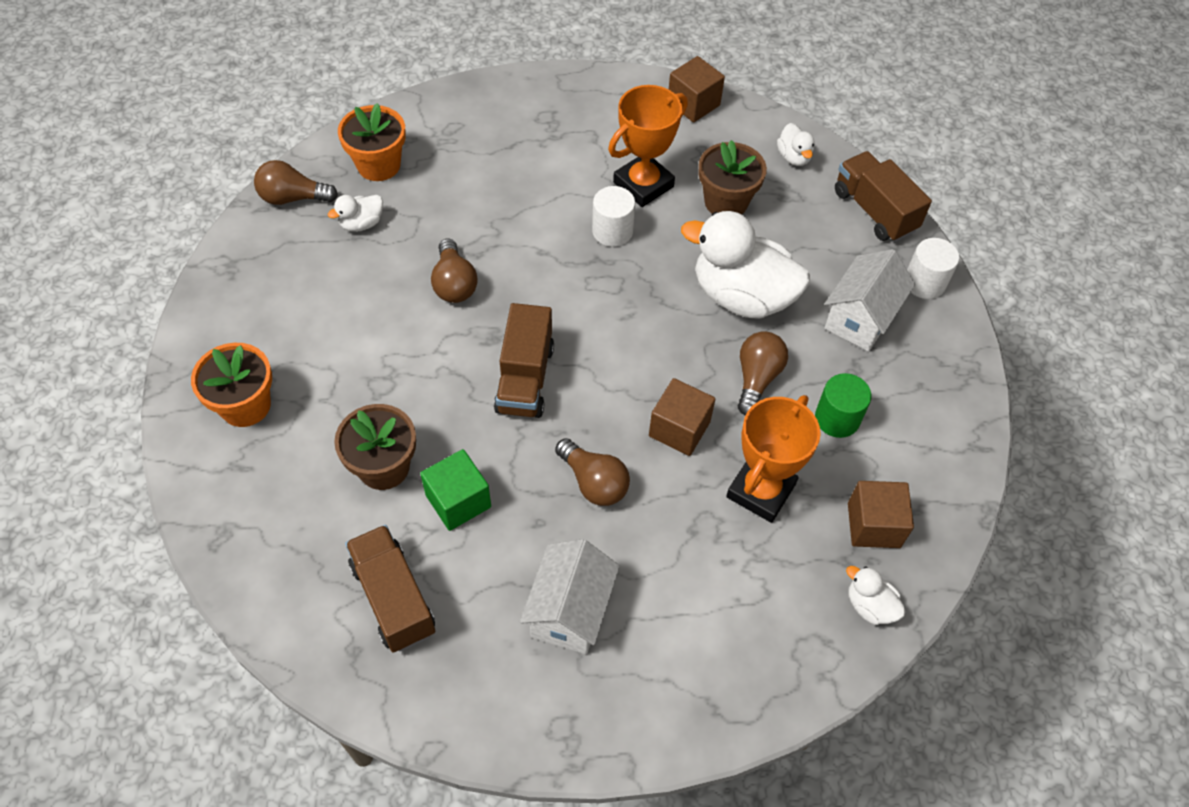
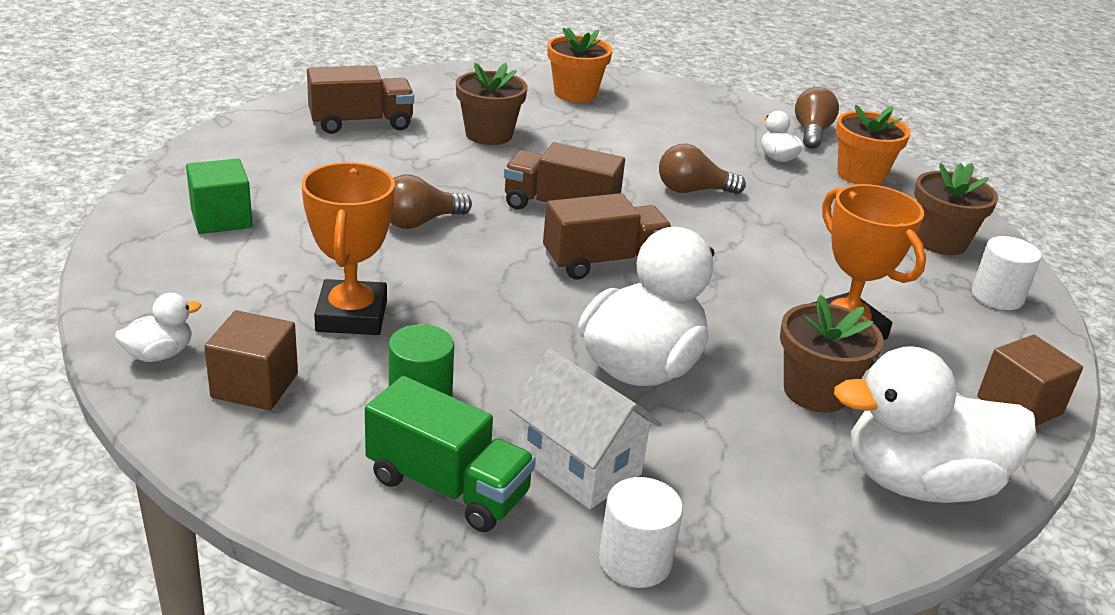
camera: 100 degrees right, 25 degrees down
(458, 501) = (437, 159): green cube -> green cube (221, 219)
(486, 122) = (940, 241): none -> brown flower pot
(570, 611) = (293, 189): white house -> none
(612, 231) = (762, 293): white cylinder -> white cylinder (997, 296)
(679, 429) = (459, 281): brown cube -> none
(757, 378) = (507, 349): brown light bulb -> none
(760, 490) = (351, 316): orange trophy -> orange trophy turned 45 degrees clockwise
(793, 157) = (918, 482): white duck -> white duck, size x2.25
(874, 211) = (800, 546): brown truck -> brown truck (604, 262)
(913, 382) = (447, 486): none -> green truck

